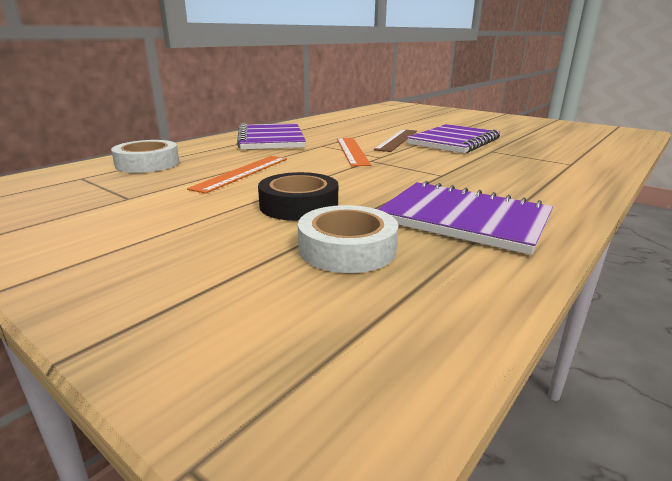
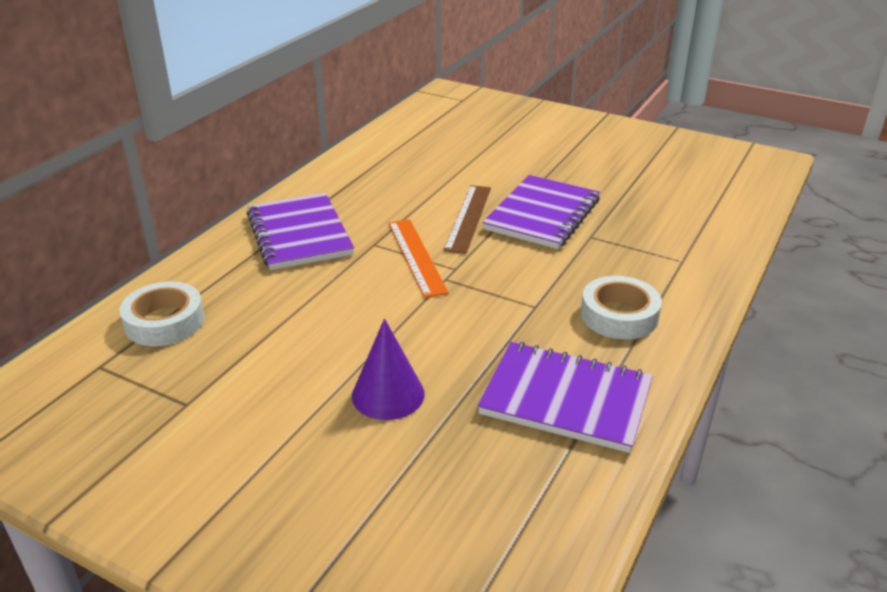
camera: 10 degrees left, 10 degrees up
(242, 173) = (296, 330): orange ruler -> none
(299, 205) = (388, 394): black tape -> purple cone
(347, 249) = (458, 466): white tape -> white tape (619, 315)

